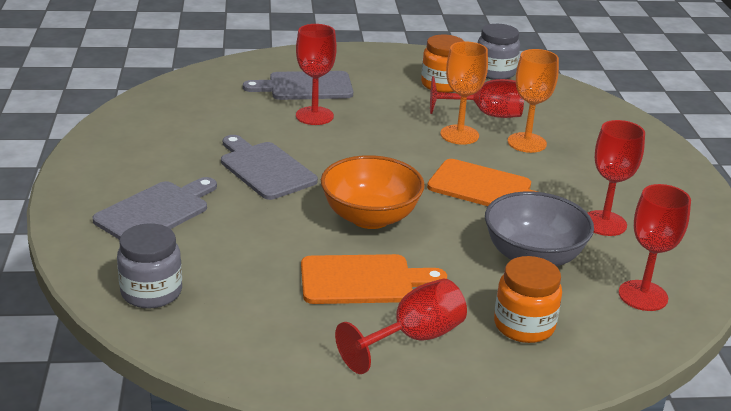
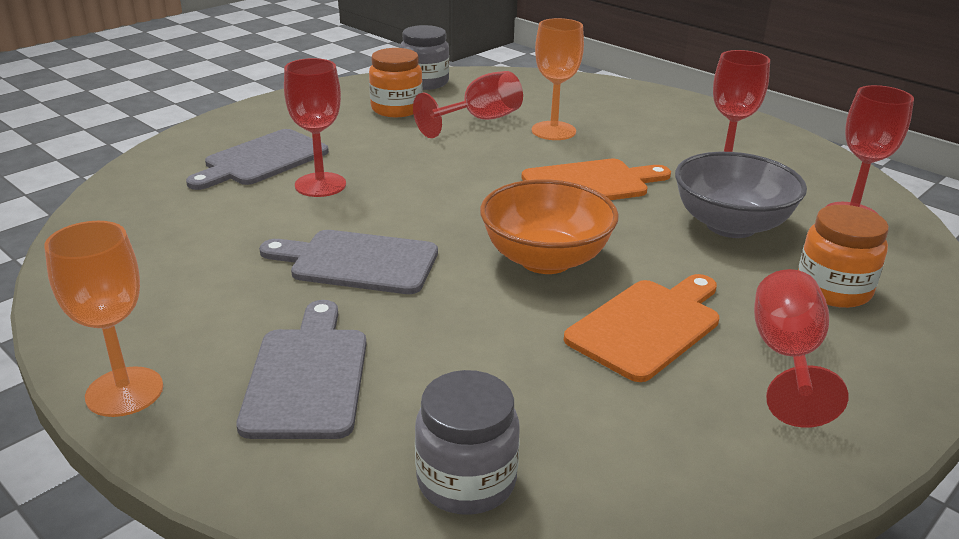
camera: 40 degrees left, 0 degrees up
(459, 135) = (488, 147): orange goblet -> orange goblet (124, 392)

